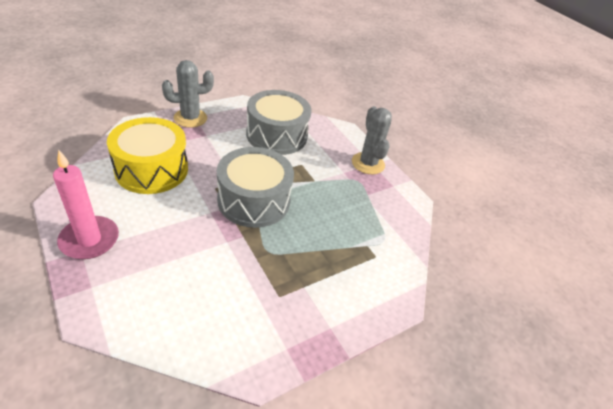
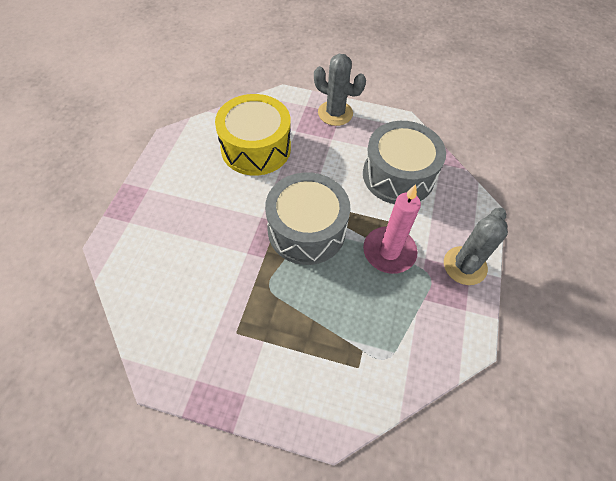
camera: 50 degrees right, 15 degrees up
(89, 240) = (160, 183): pink candle -> pink candle (389, 252)

